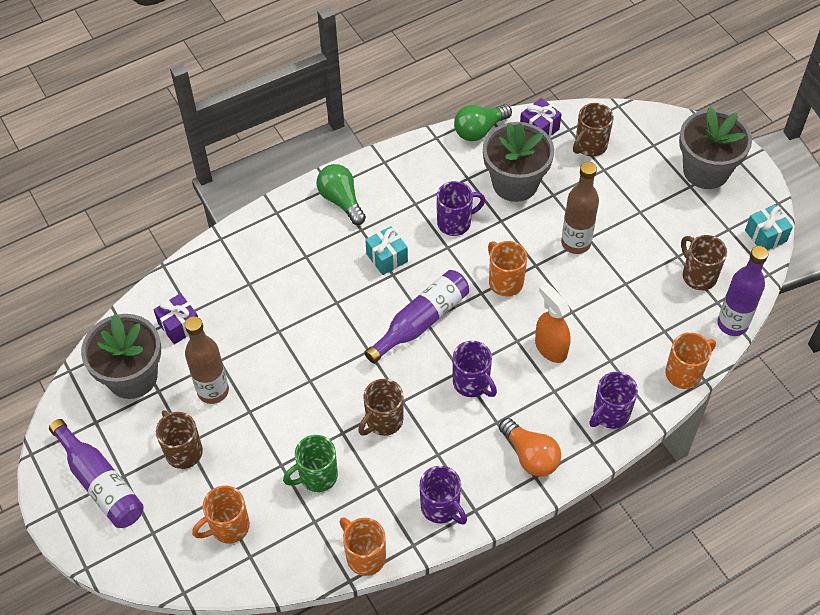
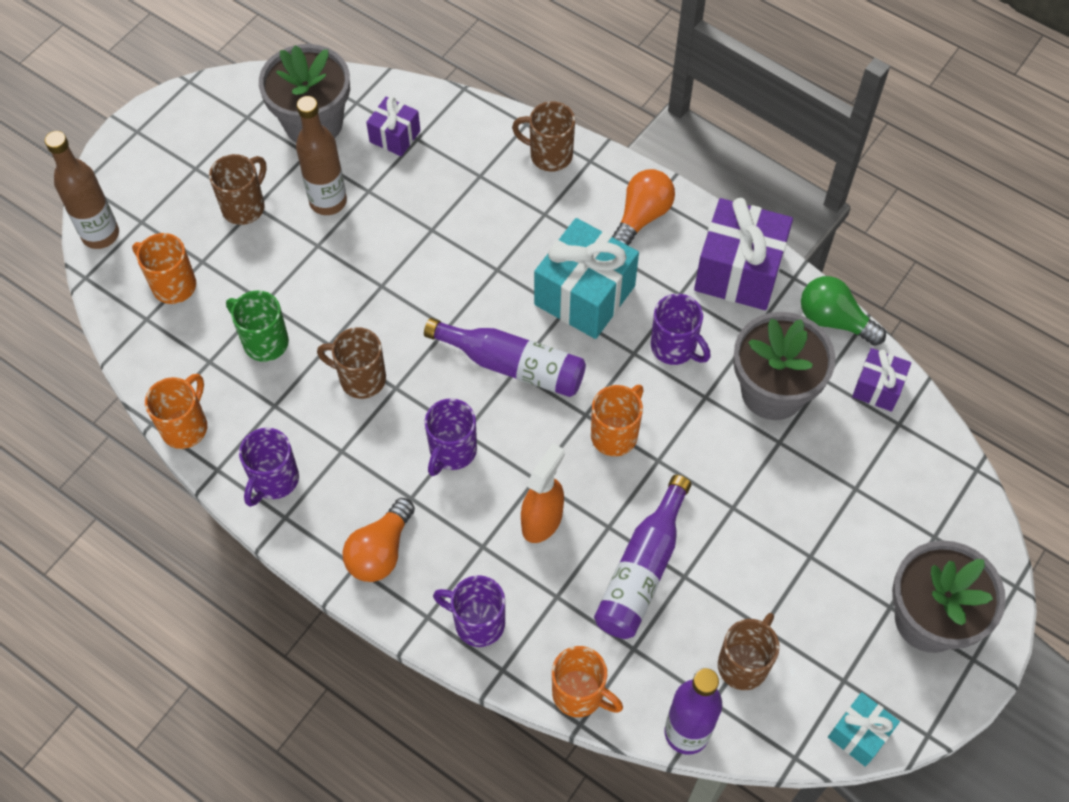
camera: 65 degrees right, 5 degrees up
(101, 483) = (179, 153): purple bottle -> purple bottle (642, 570)
(341, 200) = (642, 217): green light bulb -> orange light bulb
(387, 258) = (584, 295): turquoise gift -> turquoise gift, size x1.86
(415, 164) = (739, 271): none -> purple gift
(575, 243) = (716, 495): brown bottle -> brown bottle (100, 234)
(590, 146) = (885, 458): brown mug -> brown mug (549, 155)

